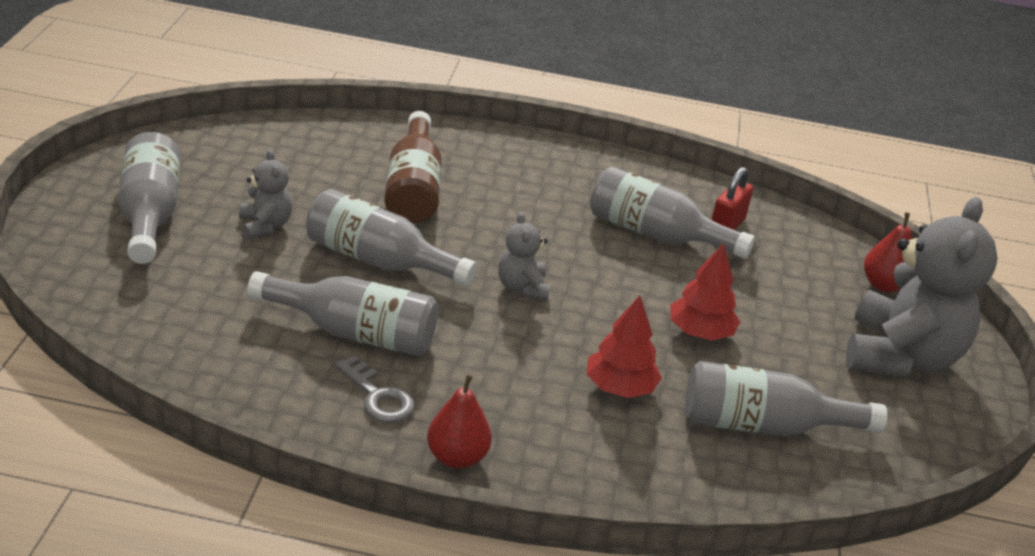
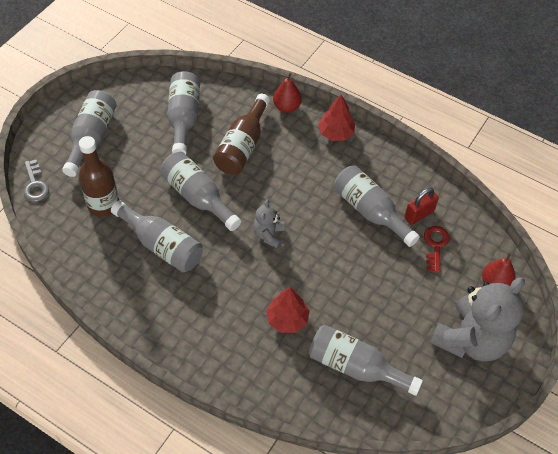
camera: 25 degrees right, 20 degrees up
(219, 297) = (103, 205): none -> brown bottle
(265, 225) = (148, 158): grey teddy bear -> none
(298, 169) = (184, 119): none -> grey bottle
(378, 396) = (155, 292): grey key -> grey key (35, 185)
(457, 457) = (176, 342): red pear -> red pear (286, 107)
(700, 332) = (356, 292): red tree -> red tree (335, 133)
(773, 257) = (435, 245): none -> red key

